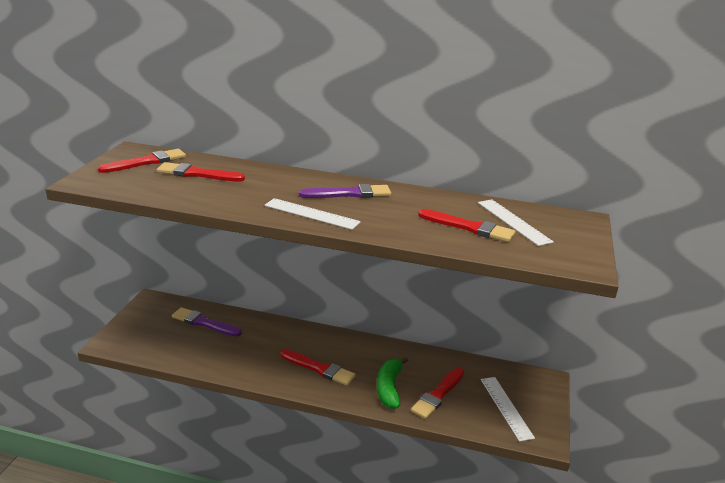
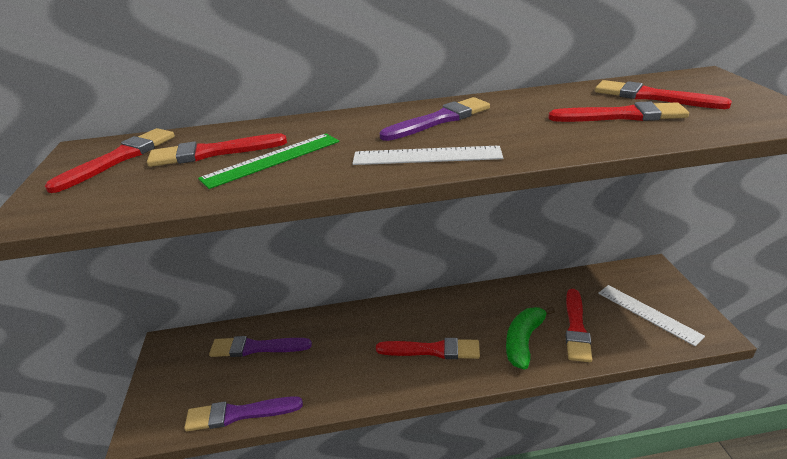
camera: 20 degrees left, 5 degrees up
(167, 357) = (239, 414): none -> purple brush
(225, 188) = (272, 159): none -> green ruler
(389, 388) = (523, 341): green banana -> green banana turned 45 degrees clockwise
(514, 221) = (652, 97): white ruler -> red brush

